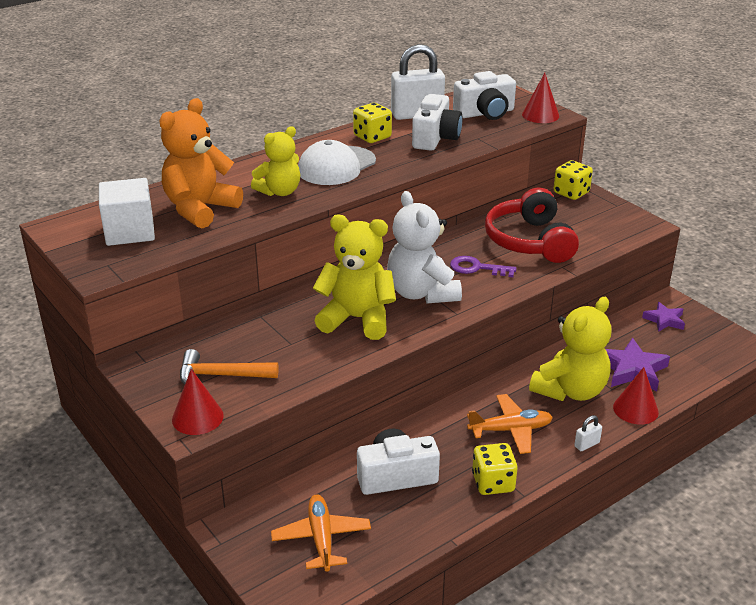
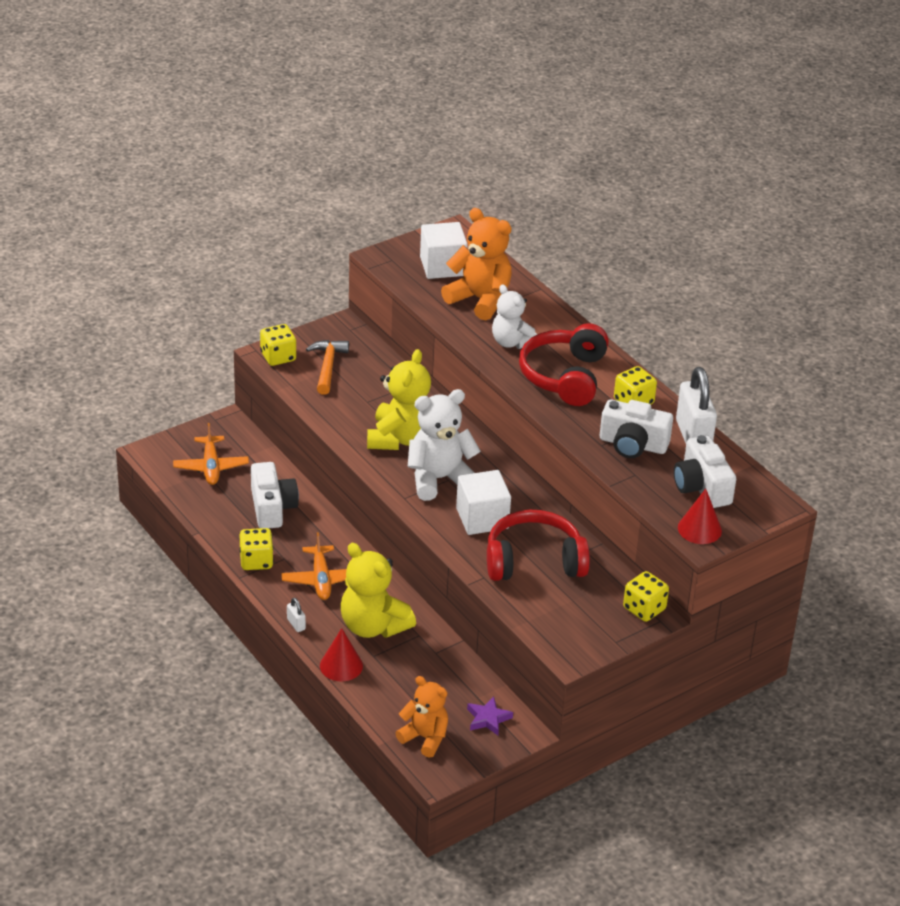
camera: 90 degrees right, 5 degrees up
(197, 417) = (278, 357): red cone -> yellow dice
(279, 192) = (512, 342): yellow teddy bear -> white teddy bear
(321, 538) = (211, 467): orange plane -> orange plane turned 90 degrees clockwise
(336, 166) = (565, 376): white cap -> red headphones
(477, 268) = (482, 518): purple key -> white cube
(632, 370) = (402, 675): purple star -> none
(706, 354) = (425, 738): none -> orange teddy bear

